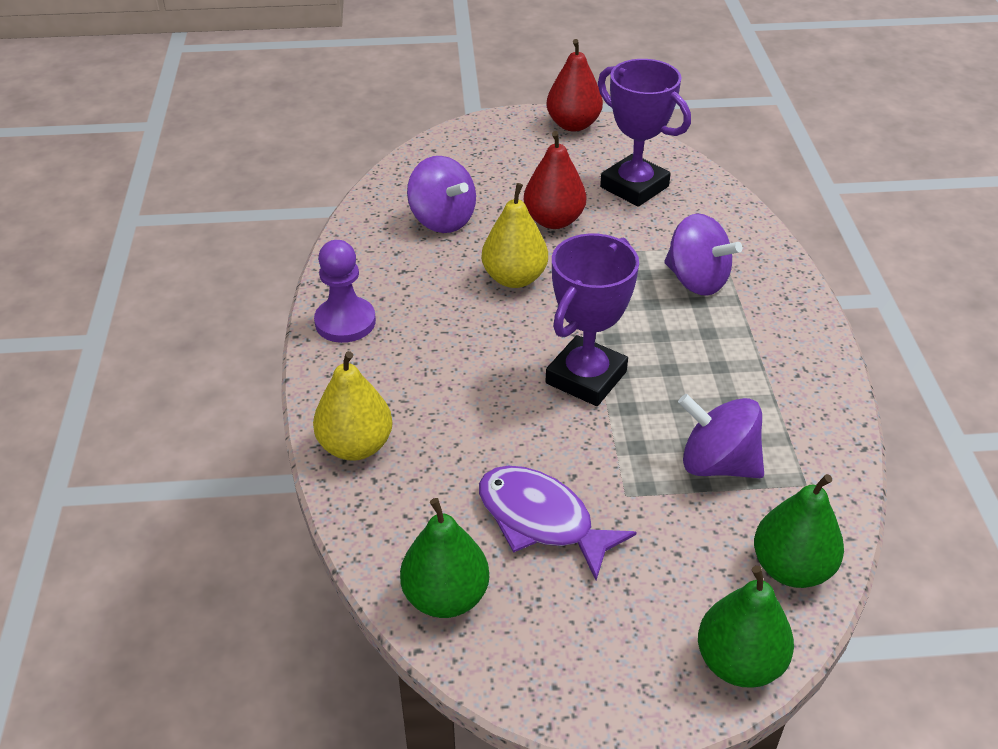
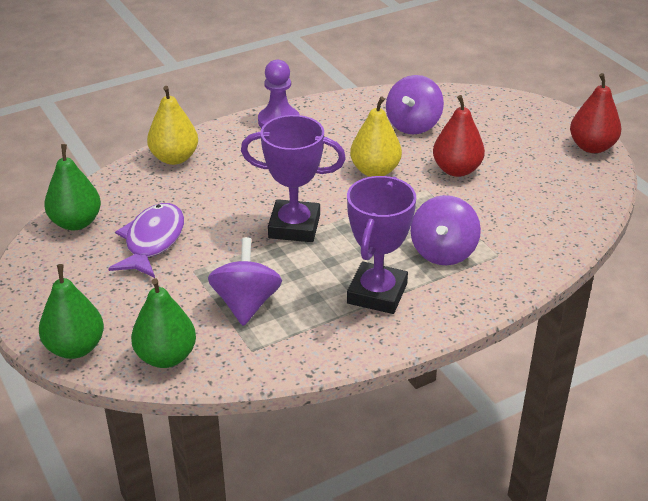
camera: 65 degrees right, 5 degrees down
(634, 187) = (537, 195): purple trophy -> purple trophy (377, 293)

